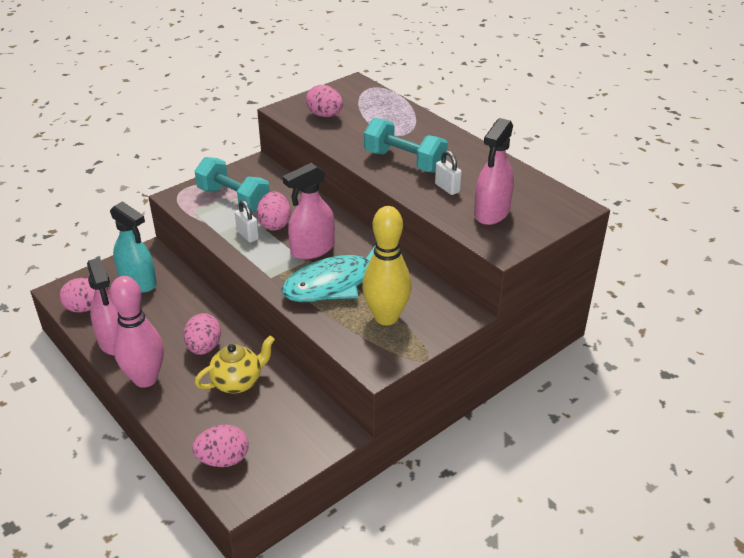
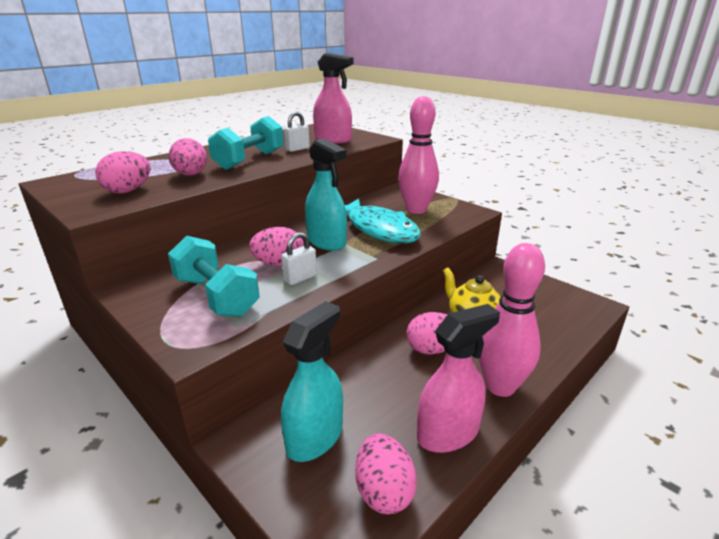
camera: 95 degrees left, 10 degrees down
(223, 459) = (566, 316): pink egg -> pink egg (191, 175)
(234, 199) = (216, 296): turquoise dumbbell -> turquoise dumbbell turned 75 degrees counterclockwise
(312, 249) = (326, 242): pink spray bottle -> turquoise spray bottle
(386, 317) = (416, 210): yellow bowling pin -> pink bowling pin

